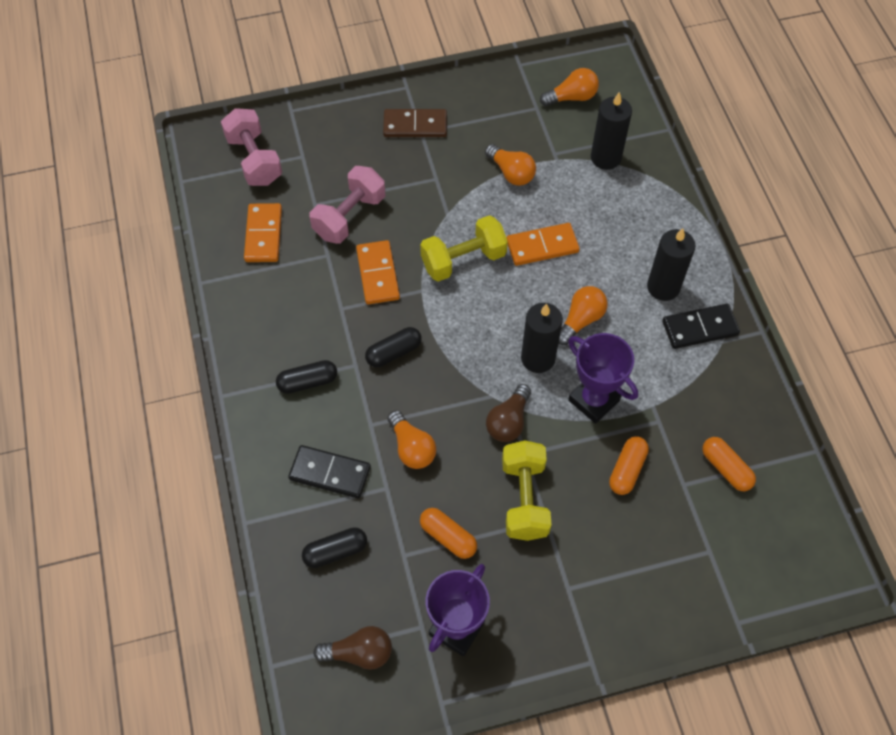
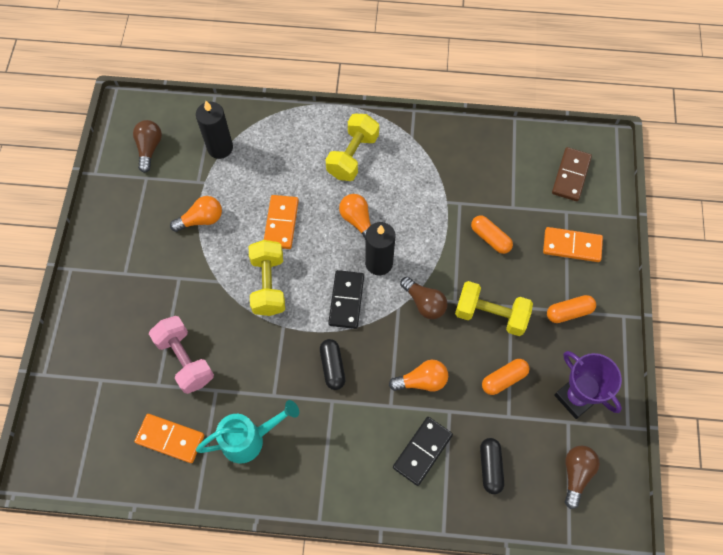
camera: 70 degrees left, 5 degrees up
(254, 160) = (84, 424): pink dumbbell -> none
(287, 303) = (250, 439): none -> turquoise watering can
(308, 382) = (333, 444): black capsule -> none
(378, 274) = (253, 355): orange domino -> orange domino (572, 246)
(415, 125) = (116, 276): brown domino -> brown domino (571, 175)
(571, 97) = (149, 148): orange light bulb -> brown light bulb
(594, 400) = (428, 238): purple trophy -> none
(663, 287) = (352, 156): black candle -> yellow dumbbell
(700, 328) = (396, 147): black domino -> black domino (346, 300)
(726, 468) = (509, 176): orange capsule -> orange capsule (569, 312)

